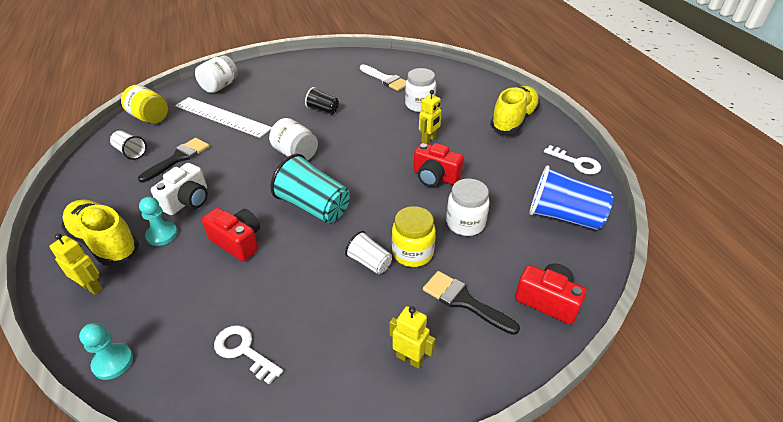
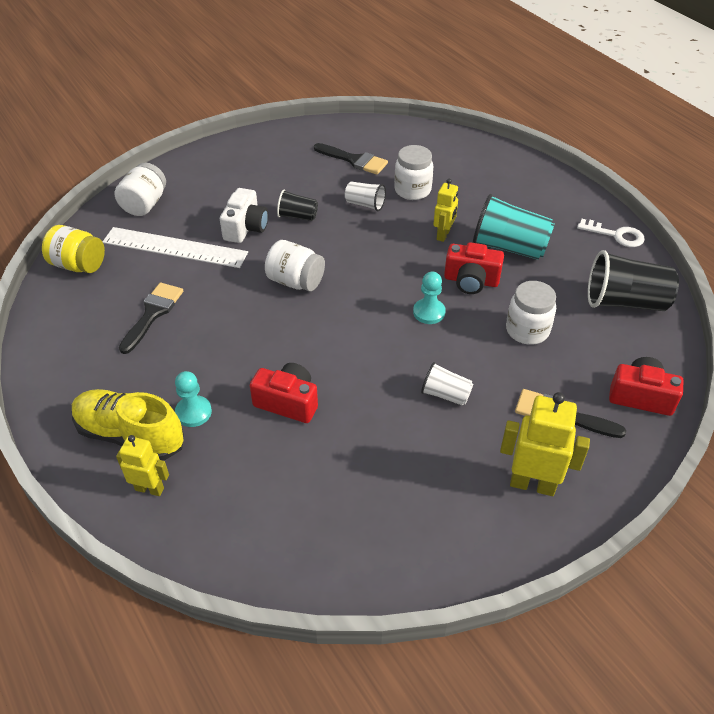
camera: 15 degrees left, 5 degrees up
(113, 362) = (229, 560): turquoise pawn -> turquoise pawn (429, 312)
(131, 152) = (85, 317): white cup -> white cup (365, 204)
(187, 201) = (198, 366): white camera -> white camera (245, 228)
(244, 351) = (362, 516): white key -> none
(313, 206) = (352, 343): turquoise cup -> turquoise cup (509, 247)
(386, 79) = (354, 160): white brush -> black brush
(410, 358) = (532, 484): yellow robot -> yellow robot, size x1.61
(412, 253) = (486, 375): yellow jar -> none
(513, 120) = (529, 193): yellow shoe -> none
(564, 216) = (625, 302): blue cup -> black cup

